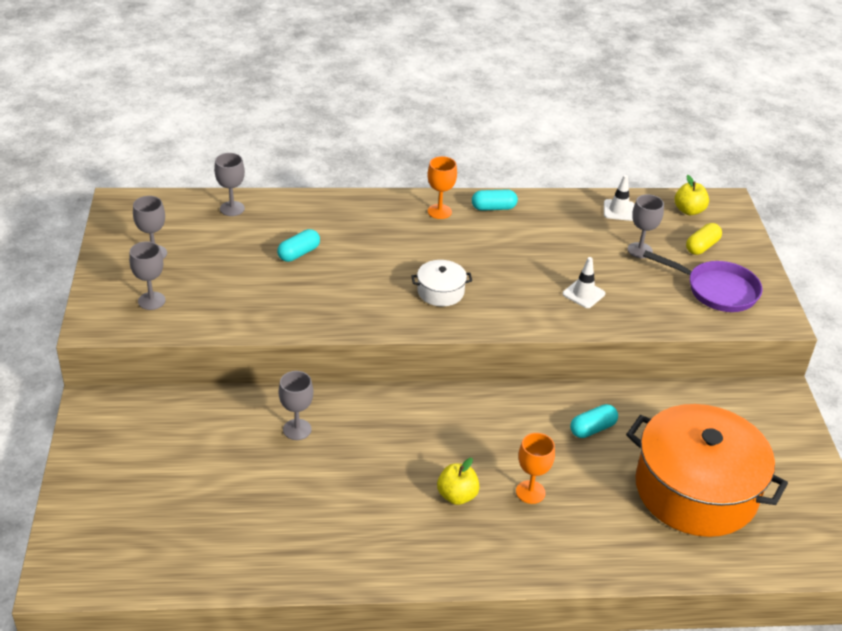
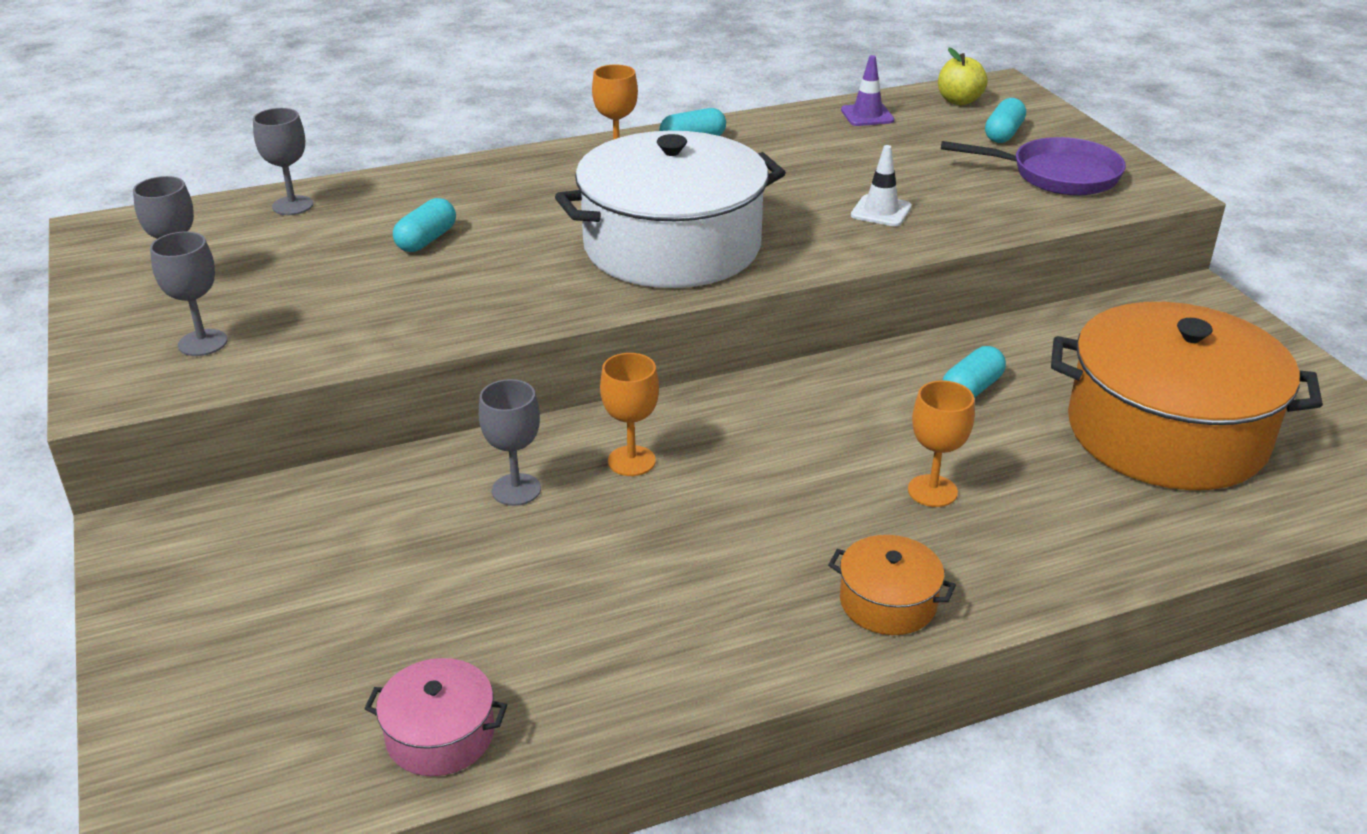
camera: 15 degrees left, 5 degrees down
(203, 564) = (440, 735): none -> pink pot
(368, 427) = (631, 461): none -> orange goblet
(440, 292) = (672, 246): white pot -> white pot, size x2.36
(457, 496) = (823, 523): yellow apple -> none
(467, 554) = (888, 602): none -> orange pot
(619, 210) = (867, 115): white traffic cone -> purple traffic cone
(640, 250) = (924, 151): grey goblet -> none
(702, 246) = (1003, 134): yellow capsule -> turquoise capsule

